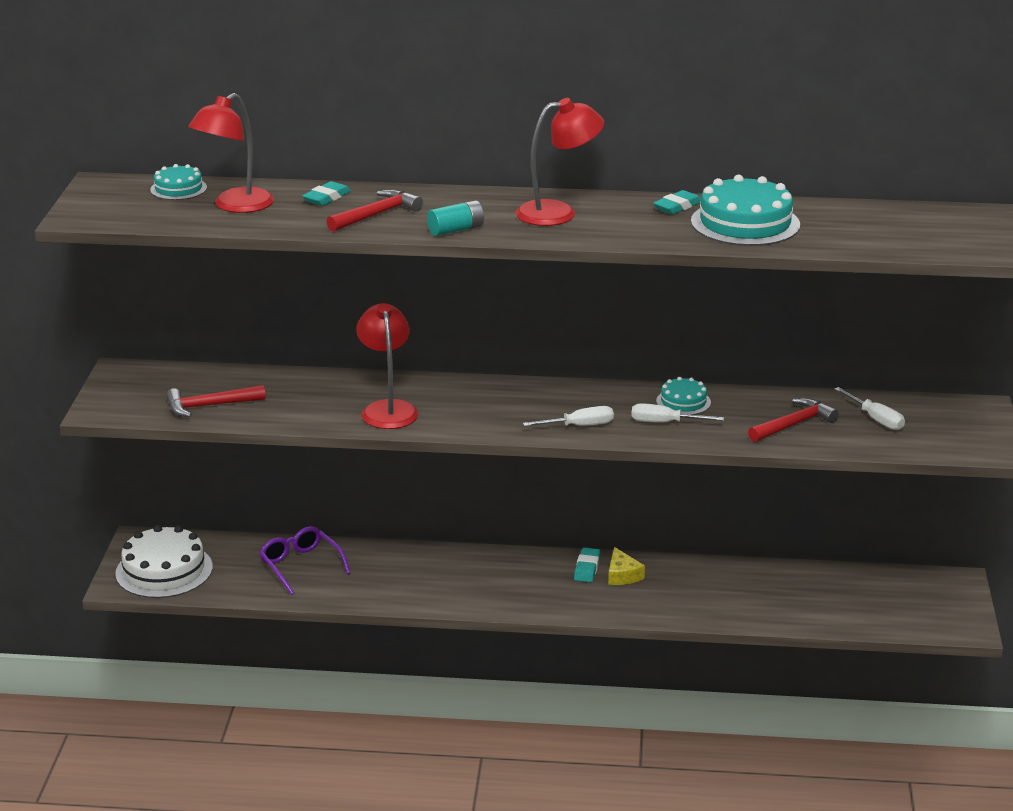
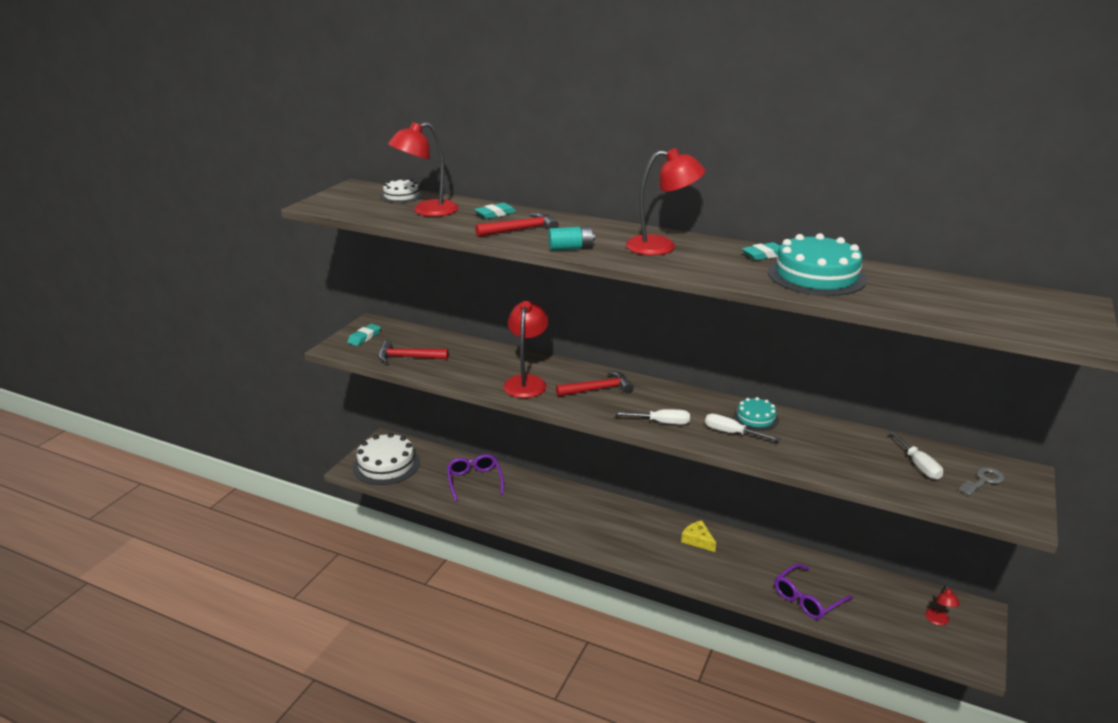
camera: 20 degrees right, 0 degrees up
(178, 189) = (401, 196): turquoise cake -> white cake
(587, 568) = (673, 528): turquoise eraser -> turquoise eraser (364, 337)
(622, 575) = (698, 540): yellow cheese -> yellow cheese turned 135 degrees clockwise
(773, 609) = (807, 599): none -> purple glasses
(794, 424) = (842, 455): red hammer -> red hammer (598, 389)
(919, 599) = (938, 621): none -> red lamp
(945, 422) = (983, 480): none -> grey key

